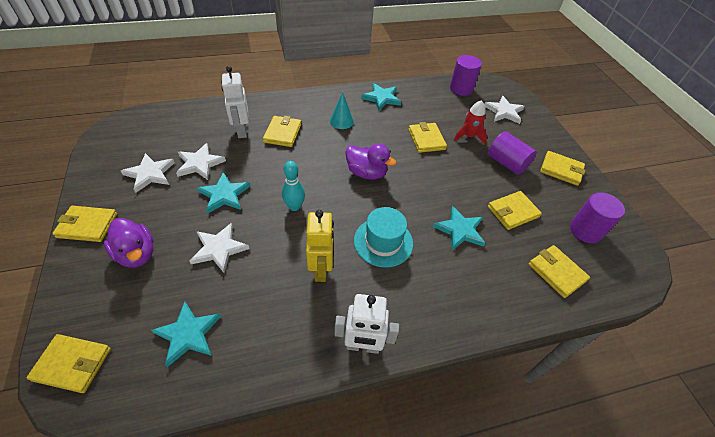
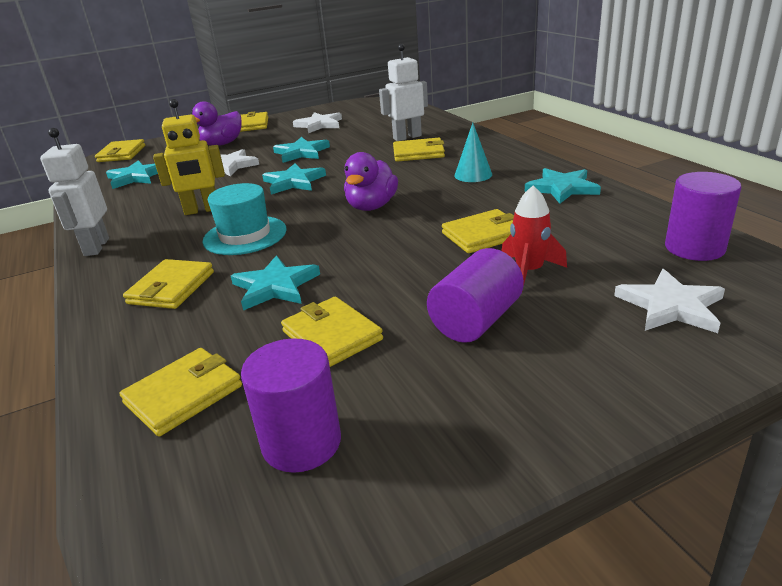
camera: 85 degrees right, 20 degrees down
(200, 163) = (343, 135): white star -> none
(294, 206) = (294, 182): turquoise bowling pin -> turquoise star
(561, 170) = (506, 403): yellow wallet -> yellow wallet (171, 288)

